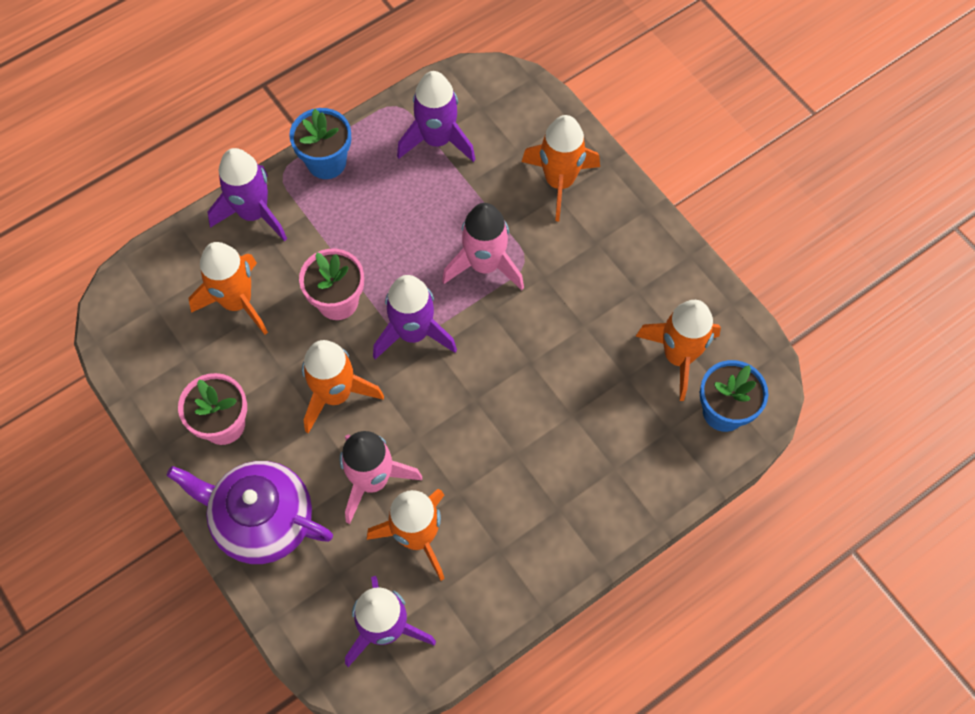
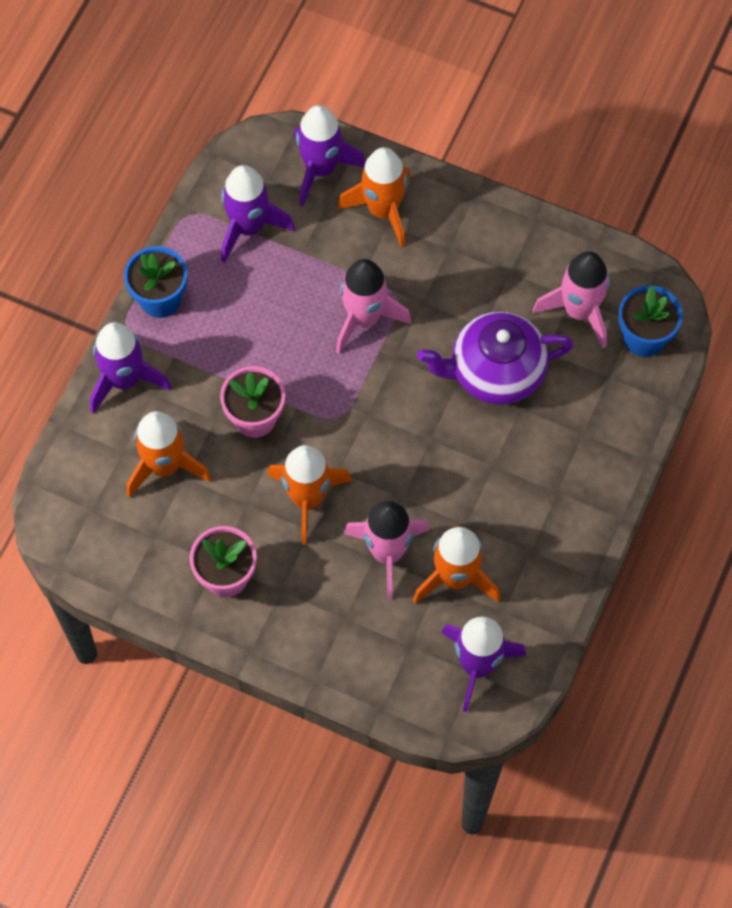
camera: 30 degrees left, 0 degrees up
(262, 520) = (315, 637): purple teapot -> purple teapot (495, 372)
(413, 333) = (340, 410): purple rocket -> purple rocket (320, 169)
(678, 356) = (579, 311): orange rocket -> pink rocket

